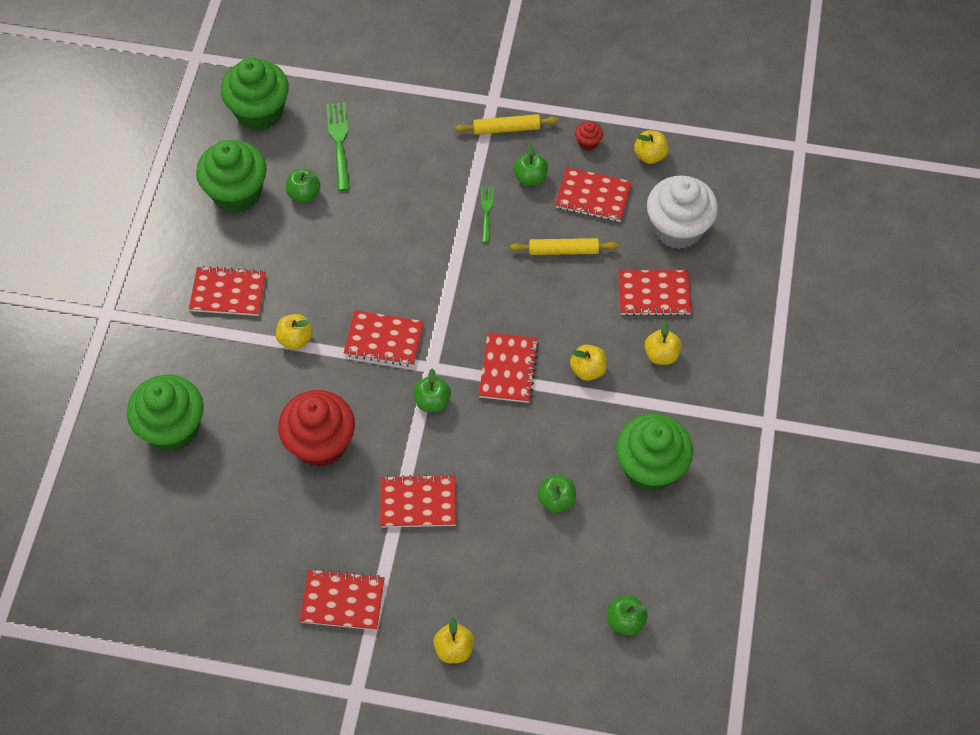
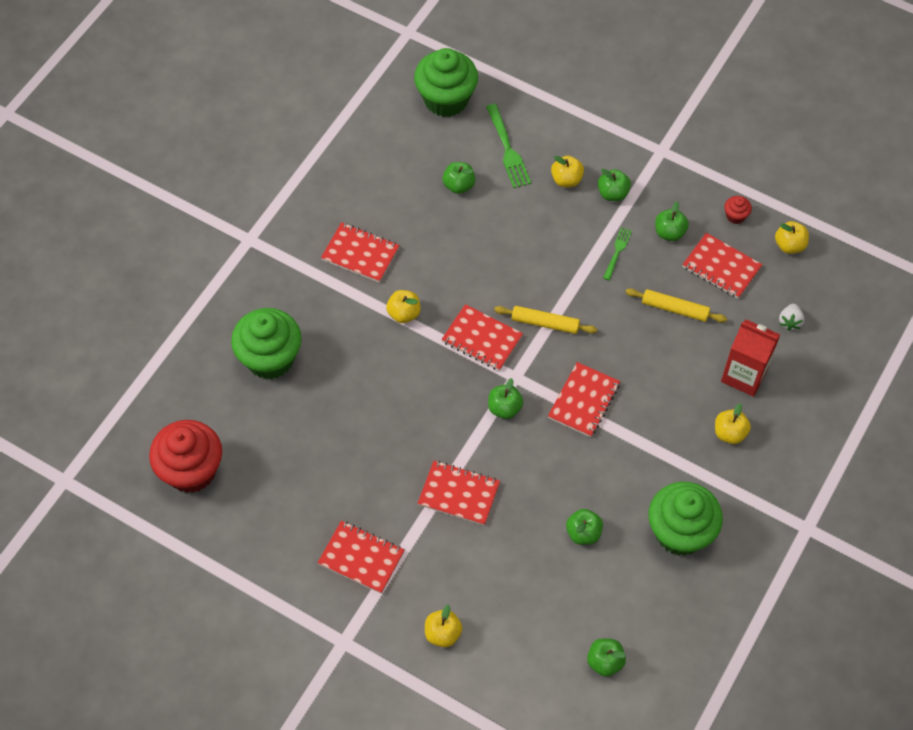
camera: 20 degrees right, 0 degrees up
(237, 193) = (400, 167): green cupcake -> none
(320, 444) = (392, 413): red cupcake -> red cupcake (191, 470)
(339, 143) = (507, 149): green fork -> green fork turned 150 degrees clockwise
(461, 156) = (613, 193): none -> green apple
(506, 129) = (664, 180): yellow rolling pin -> yellow rolling pin (545, 323)
(588, 370) = (656, 425): yellow apple -> yellow apple (566, 180)
(654, 294) = (744, 375): red notebook -> red carton
(677, 229) = (790, 322): white cupcake -> white strawberry

